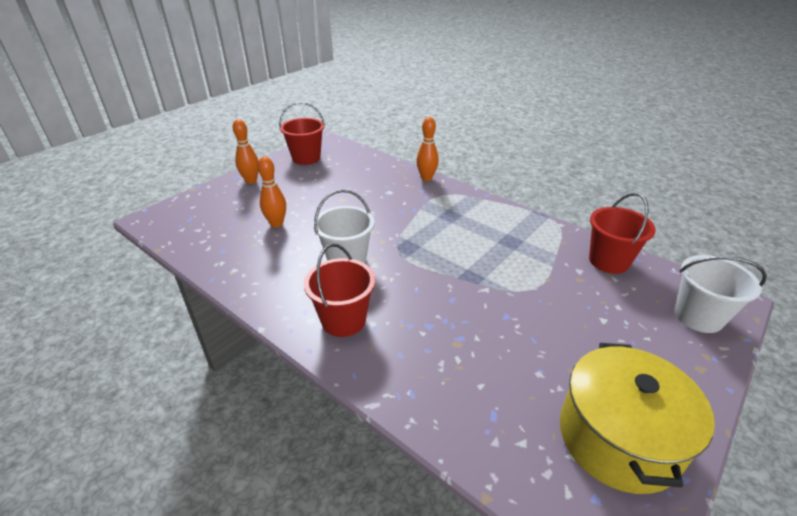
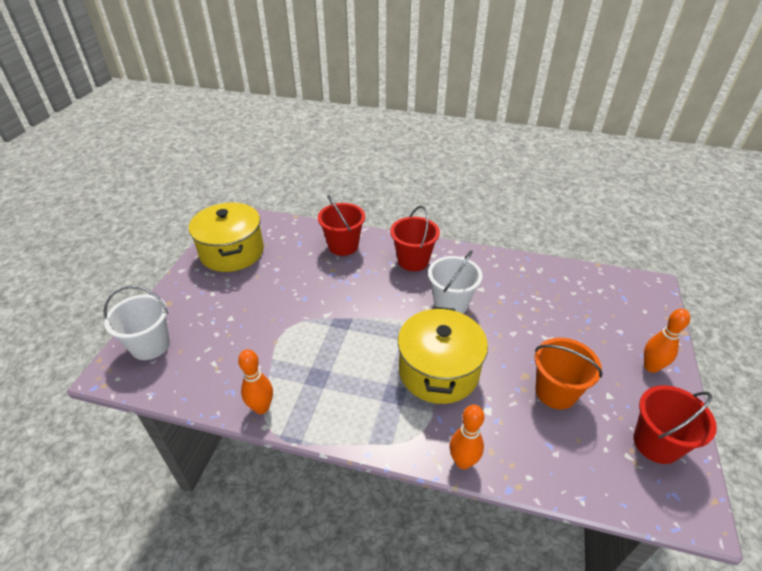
camera: 155 degrees right, 5 degrees up
(276, 224) = (547, 319): orange bowling pin -> orange bowling pin (261, 407)
(332, 187) = (555, 392): none -> orange bucket
(405, 218) = (438, 371): none -> yellow pot
(609, 261) = (215, 384): red bucket -> red bucket (343, 246)

